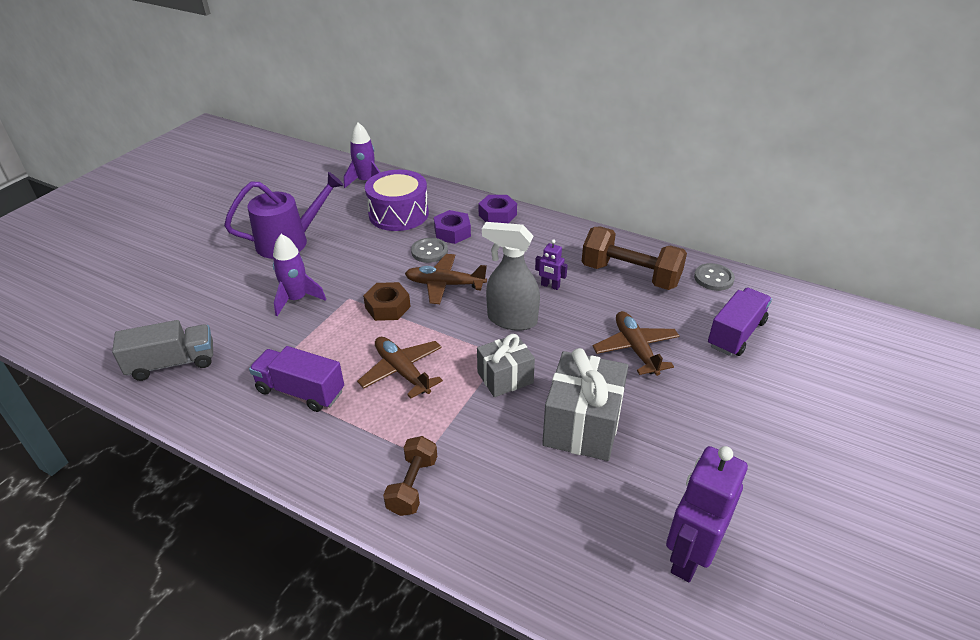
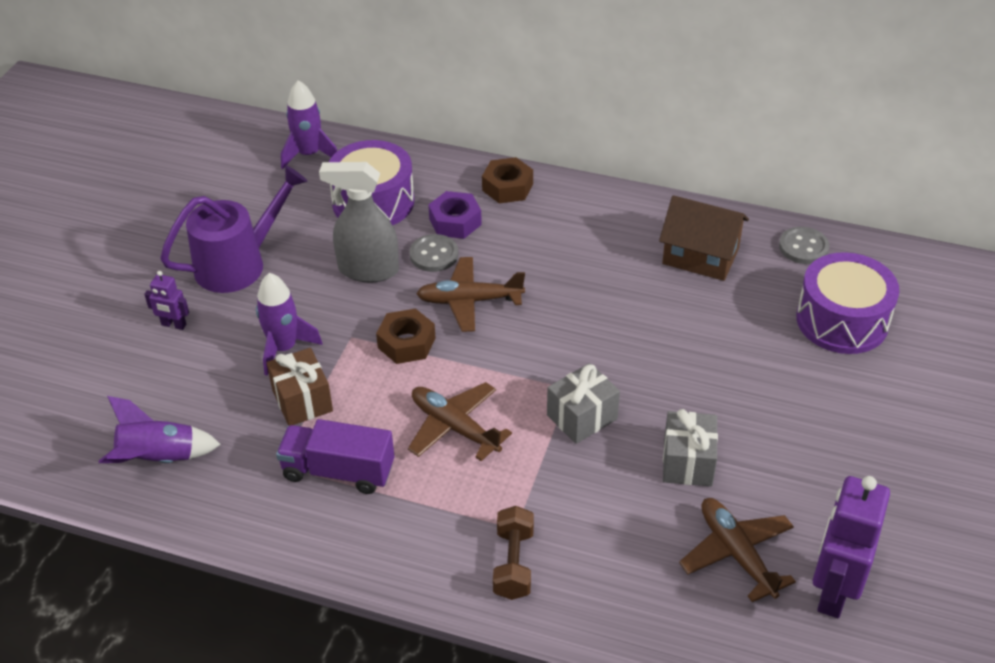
camera: 10 degrees left, 5 degrees up
(172, 363) = (159, 459): grey truck -> purple rocket
(295, 337) = (302, 400): none -> brown gift
(497, 215) = (507, 187): purple nut -> brown nut
(511, 320) = (568, 339): grey spray bottle -> grey spray bottle (368, 270)
(550, 286) = (604, 285): purple robot -> purple robot (173, 325)
(582, 425) = (687, 462): grey gift -> grey gift, size x0.63
(630, 275) = (700, 256): brown dumbbell -> brown house
(635, 349) = (728, 357): brown plane -> brown plane (736, 553)
(736, 334) = (842, 320): purple truck -> purple drum

